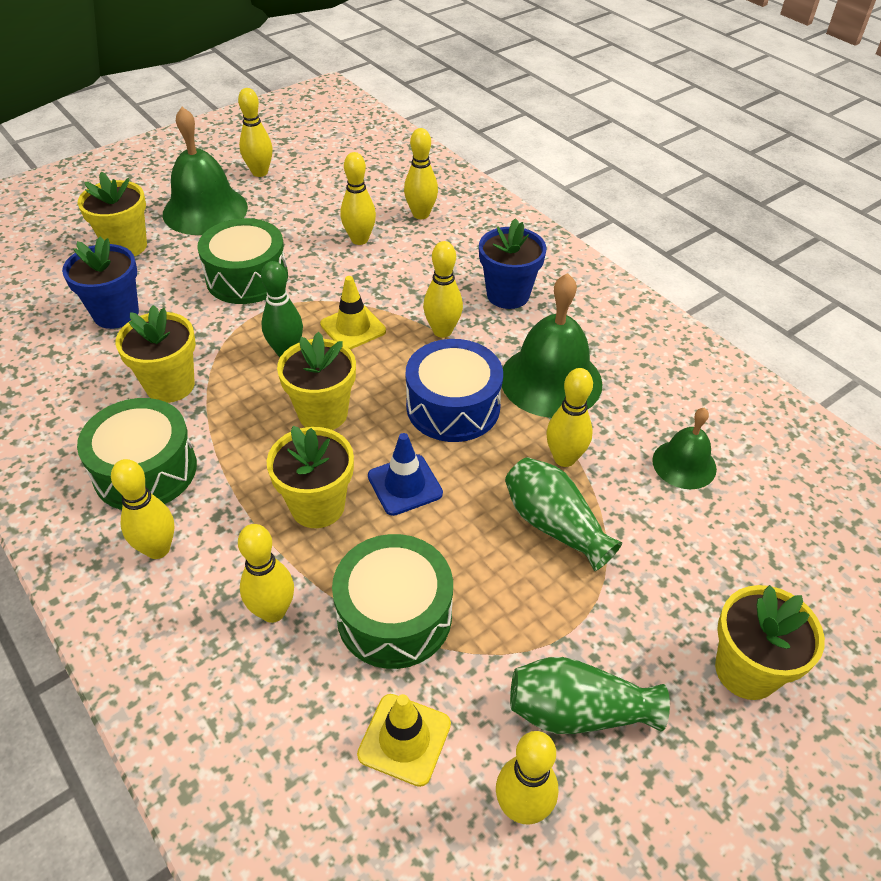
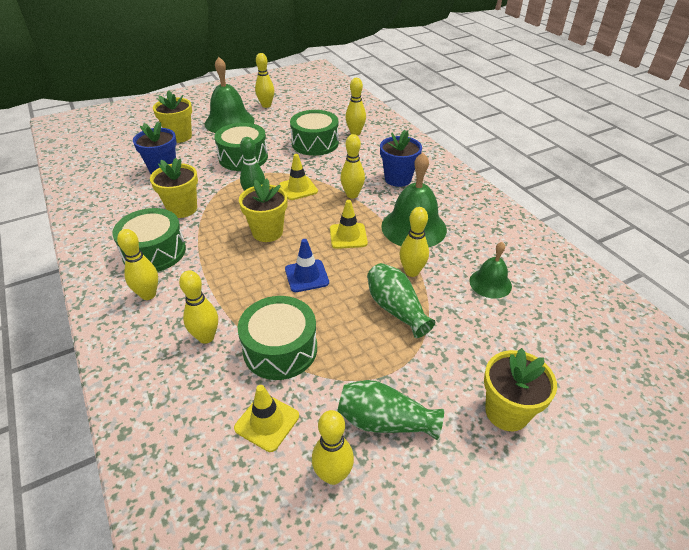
camera: 10 degrees right, 5 degrees down
(317, 506) = (250, 282): yellow flower pot -> none
(359, 239) = (315, 143): yellow bowling pin -> green drum
(453, 406) = (348, 236): blue drum -> yellow traffic cone

